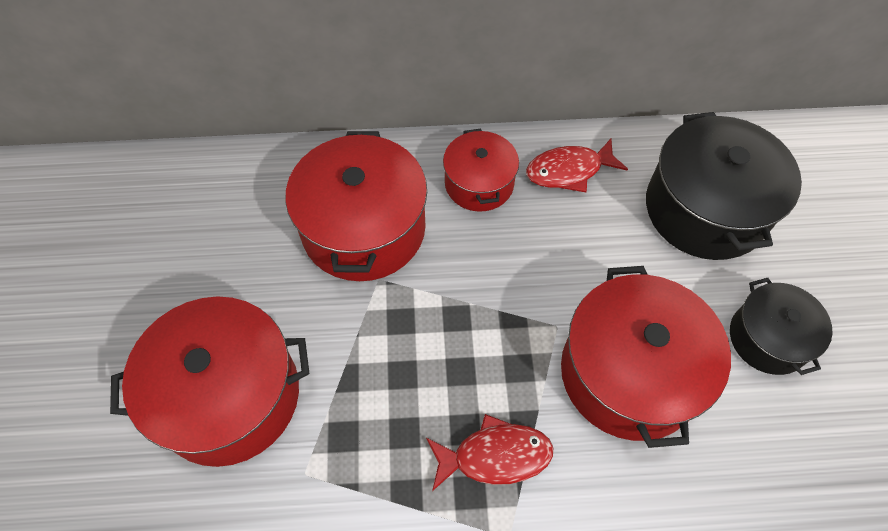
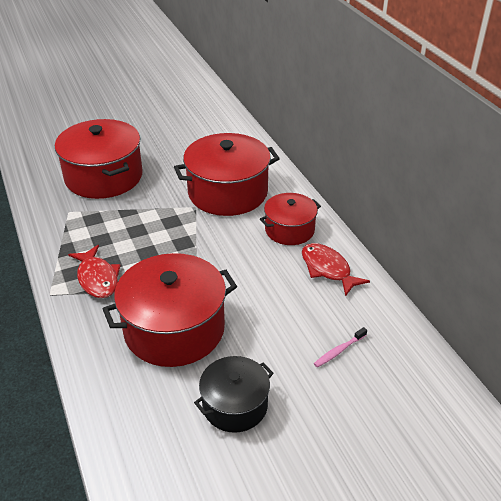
camera: 70 degrees right, 20 degrees down
(705, 209) = (339, 351): black pot -> pink toothbrush

